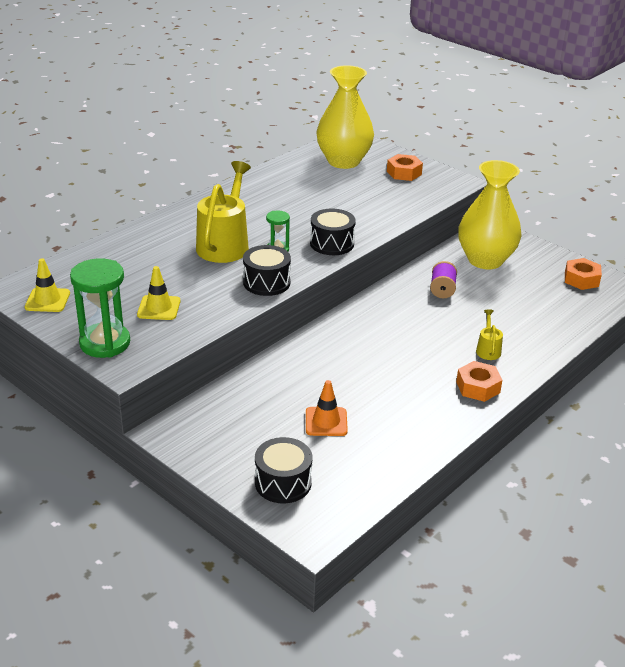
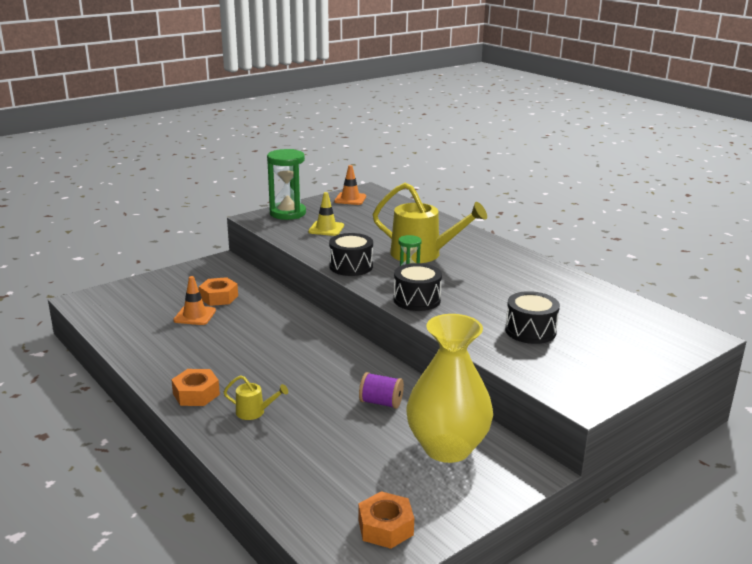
camera: 100 degrees right, 10 degrees down
(47, 300) = (350, 199): yellow traffic cone -> orange traffic cone
(283, 483) = (139, 294): black drum -> black drum (530, 331)
(343, 161) = (623, 325): yellow vase -> none
(404, 173) = (600, 361): orange nut -> orange nut (219, 297)

